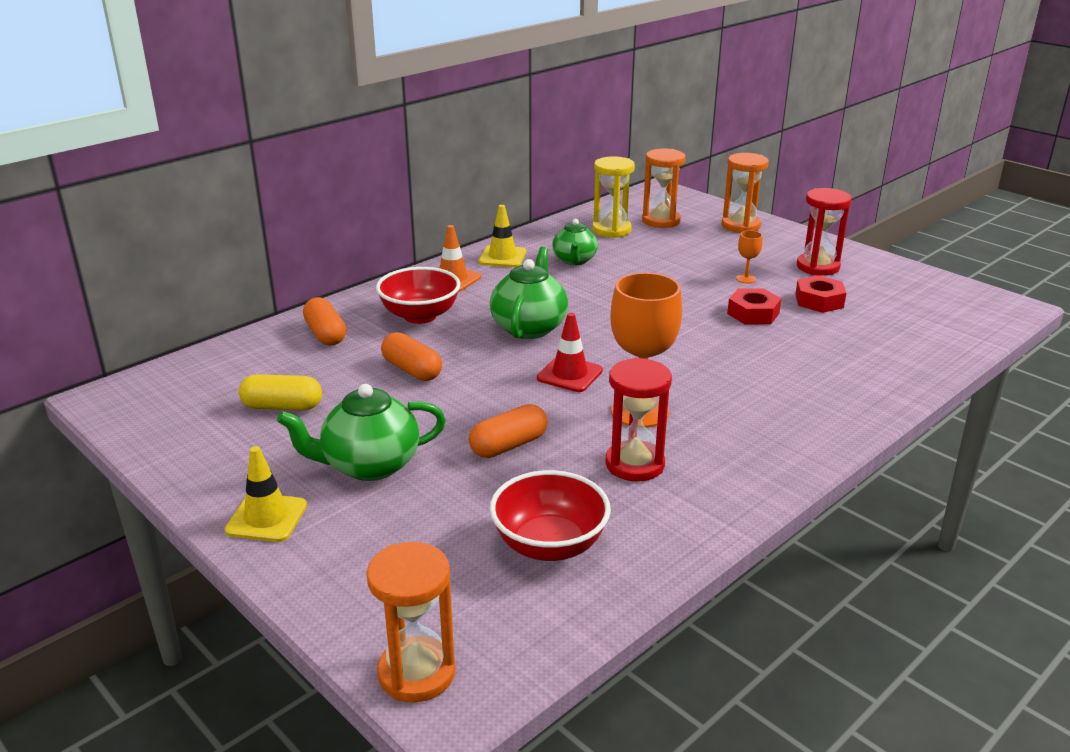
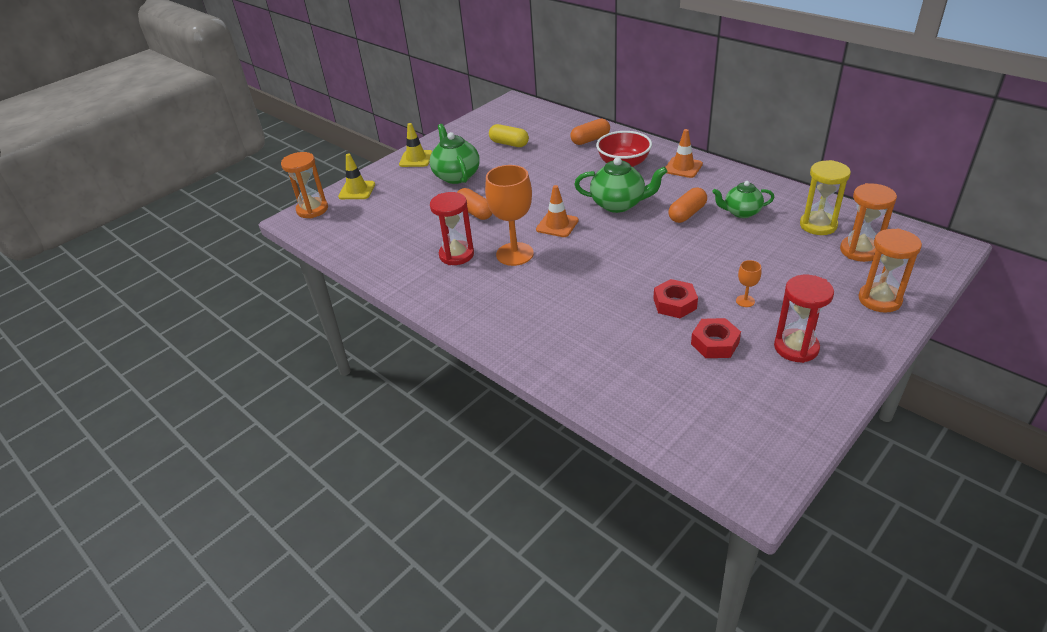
camera: 90 degrees right, 10 degrees up
(282, 406) = (509, 143): yellow capsule -> yellow capsule turned 60 degrees counterclockwise
(412, 370) = (553, 172): orange capsule -> orange capsule (687, 214)
(502, 257) = (731, 181): yellow traffic cone -> yellow traffic cone (357, 190)
(549, 545) = (388, 233): red bowl -> none
(569, 374) = (557, 225): red traffic cone -> orange traffic cone

